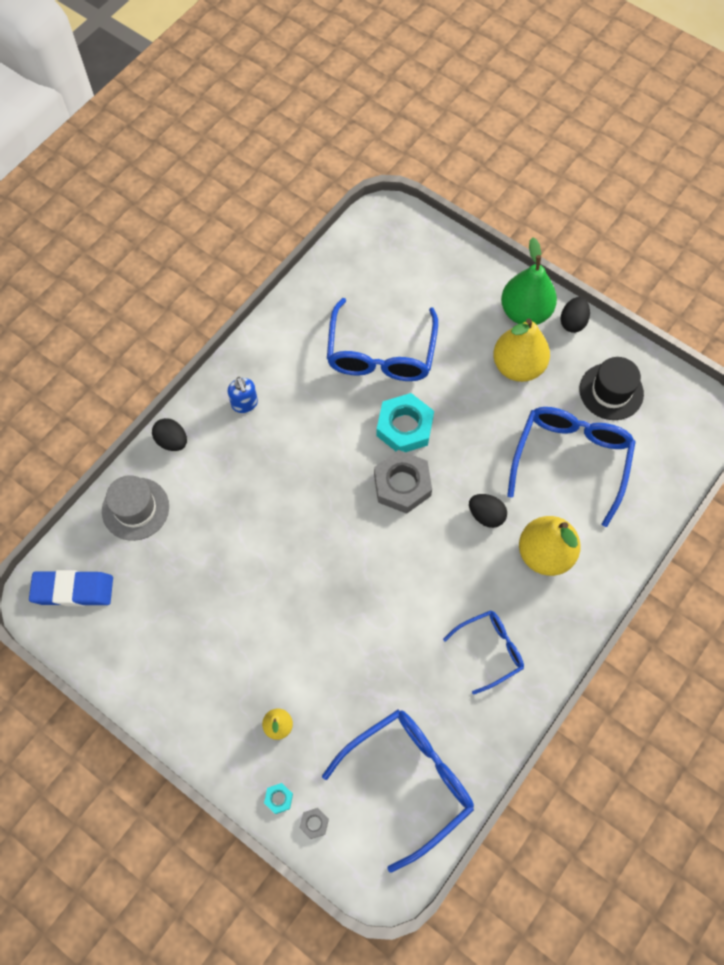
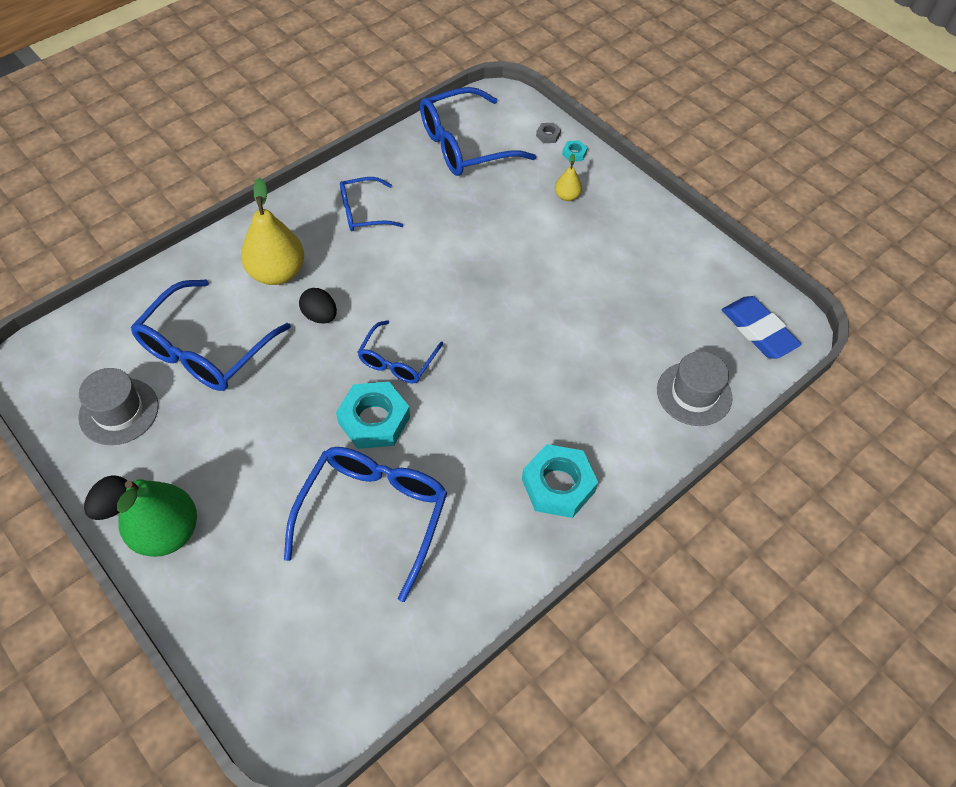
camera: 170 degrees left, 10 degrees down
(73, 590) = (758, 331): blue eraser -> blue eraser turned 45 degrees clockwise
(172, 441) = (650, 458): black egg -> none
(244, 404) = (558, 485): blue soap dispenser -> turquoise nut
(402, 485) = (397, 361): grey nut -> blue glasses
(518, 366) = (211, 463): yellow pear -> none
(611, 391) = (119, 411): black hat -> grey hat

